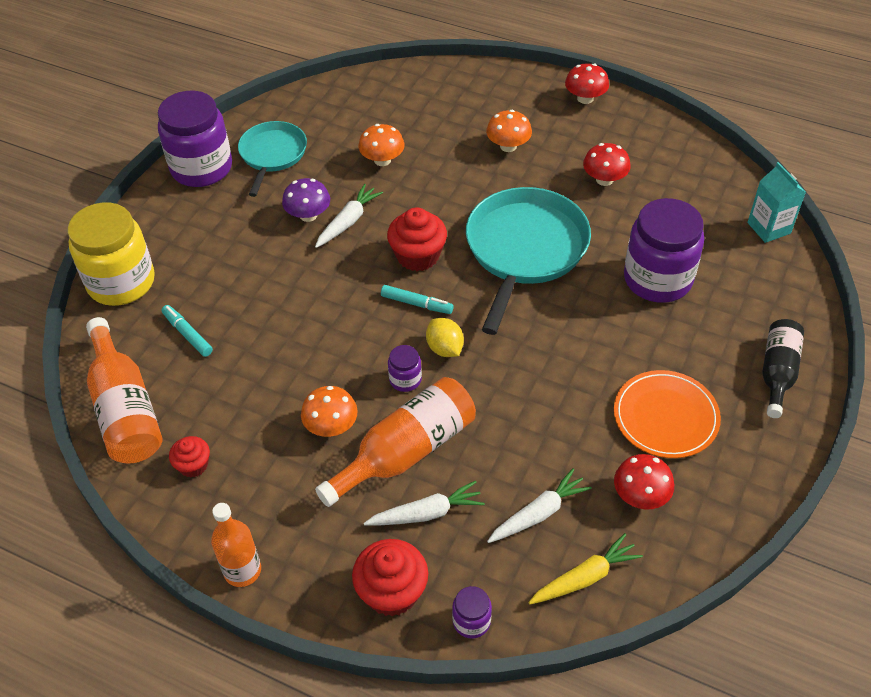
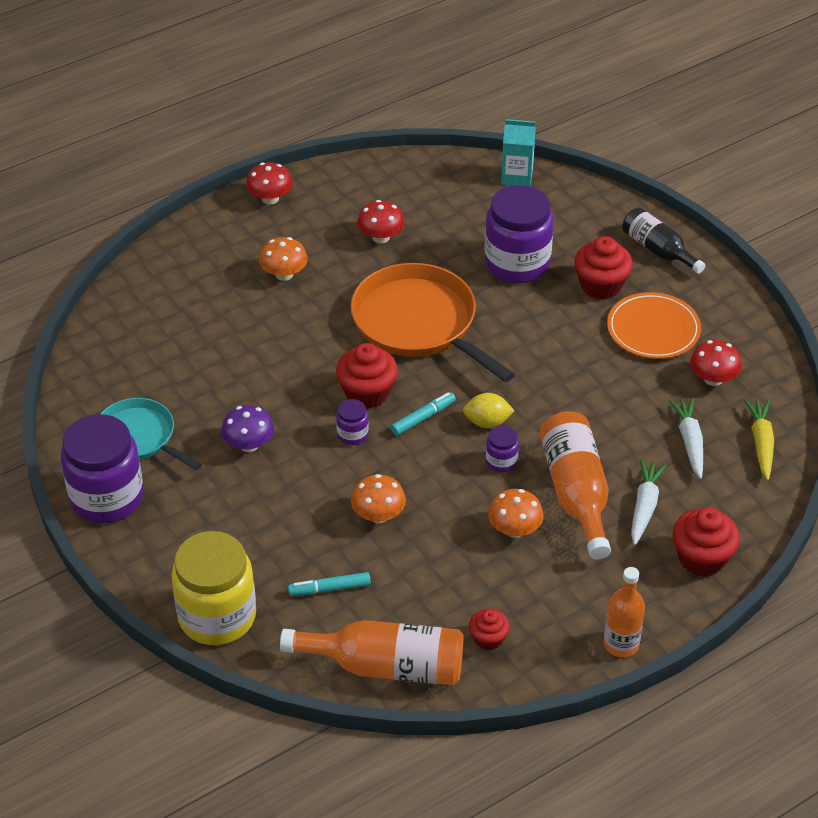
camera: 60 degrees left, 5 degrees down
(348, 221) = (283, 420): white carrot -> none
(382, 160) = (222, 363): orange mushroom -> orange mushroom (378, 515)
(471, 621) = (757, 523): purple jar -> purple jar (352, 434)
(524, 250) = (419, 323): turquoise pan -> orange pan
(687, 350) = (601, 285): none -> red cupcake

